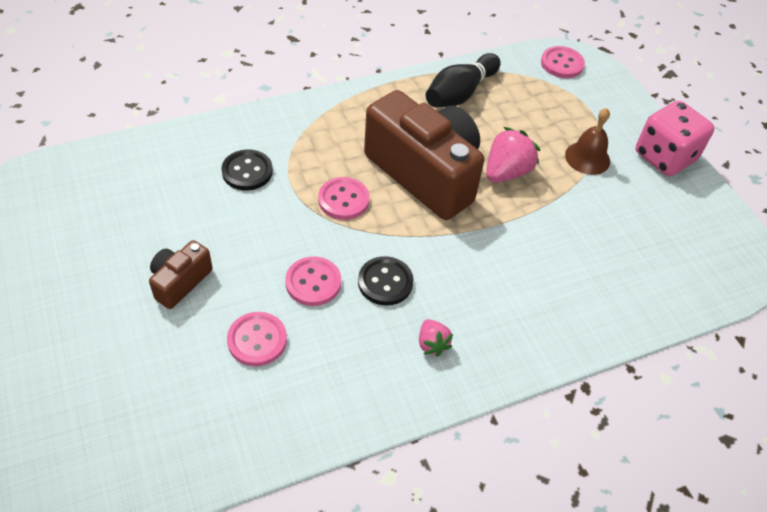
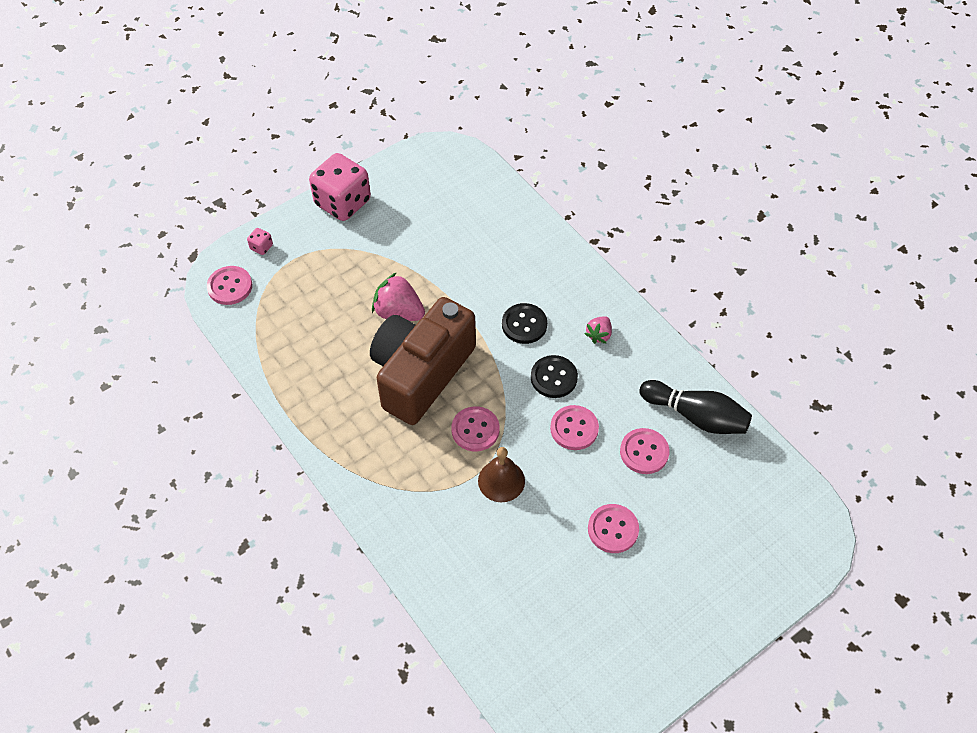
camera: 100 degrees left, 5 degrees up
(180, 282) = (613, 529): brown camera -> pink button
(247, 171) = (467, 520): black button -> black button (524, 324)
(432, 344) = (599, 335): pink strawberry -> pink strawberry turned 150 degrees clockwise
(460, 93) = (300, 365): black bowling pin -> black bowling pin (696, 416)
(587, 158) = (361, 256): brown bell -> brown bell (501, 480)
(608, 90) = (261, 247): none -> pink dice

